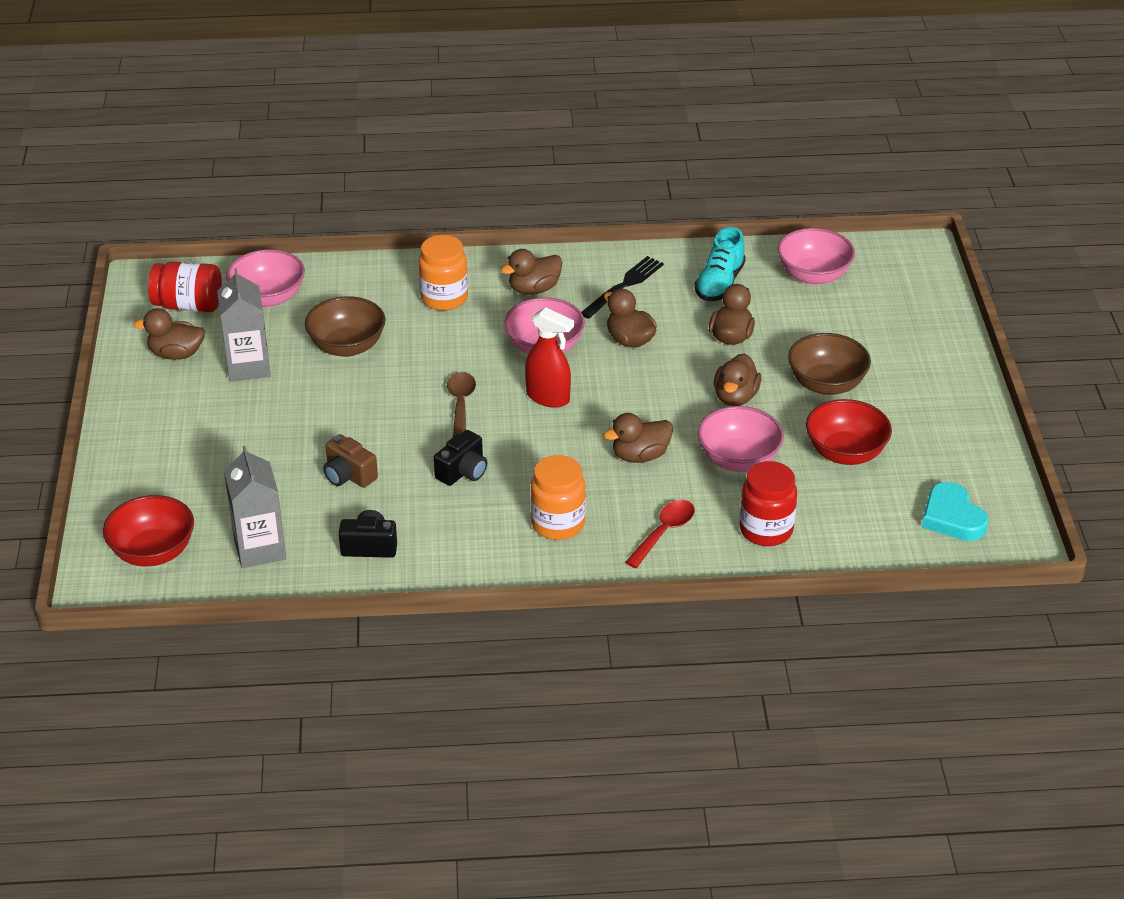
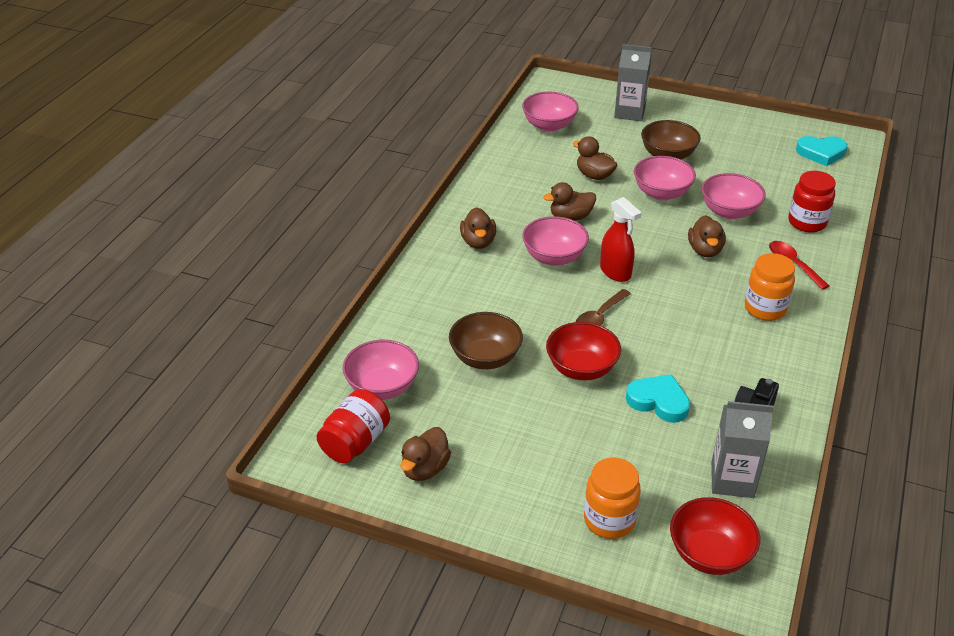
camera: 65 degrees left, 0 degrees up
(248, 367) = (475, 425): grey carton -> grey carton (629, 112)
(348, 475) = (658, 401): brown camera -> turquoise heart
(444, 298) = (457, 288): orange jar -> orange jar (609, 520)
(460, 404) = (599, 317): brown spoon -> brown spoon turned 75 degrees counterclockwise
(463, 472) = (683, 338): black camera -> none
(548, 397) = (615, 272): red spray bottle -> red spray bottle turned 90 degrees clockwise
(624, 285) = (504, 201): black fork -> none
(719, 283) = (531, 162): turquoise shoe -> none
(735, 397) = (661, 193): brown duck -> pink bowl
(845, 453) = (742, 170): red bowl -> red bowl (581, 368)

